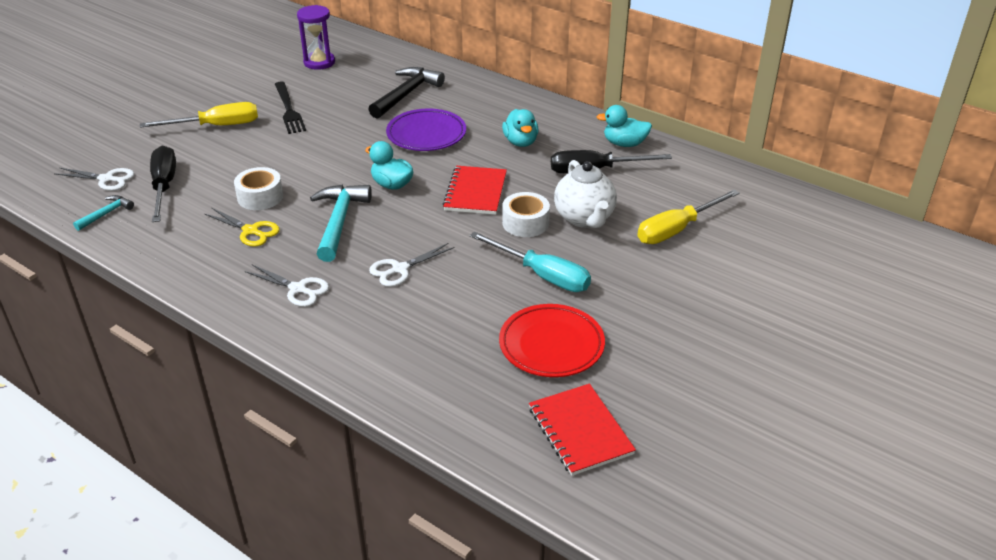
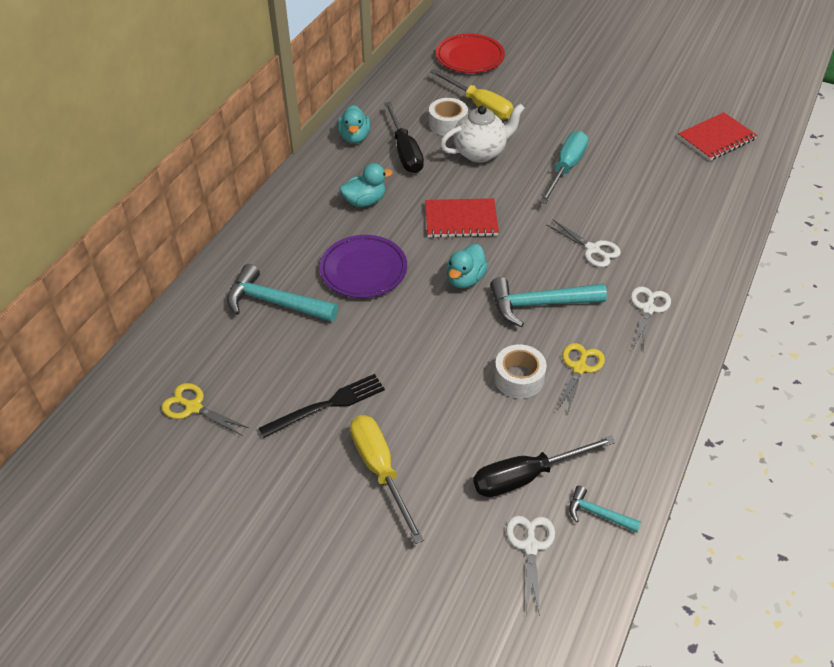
camera: 100 degrees left, 10 degrees up
(319, 62) = (193, 407): purple hourglass -> yellow scissors
(406, 94) = (275, 302): black hammer -> turquoise hammer
(525, 223) = (498, 184): white tape -> white tape (447, 124)
(551, 345) = (643, 157): red plate -> red plate (469, 57)

